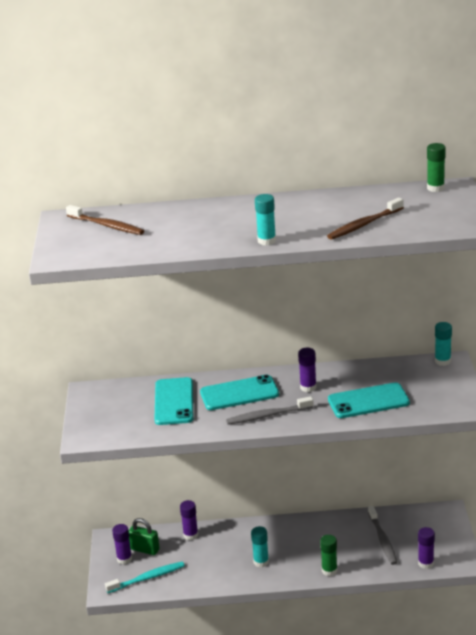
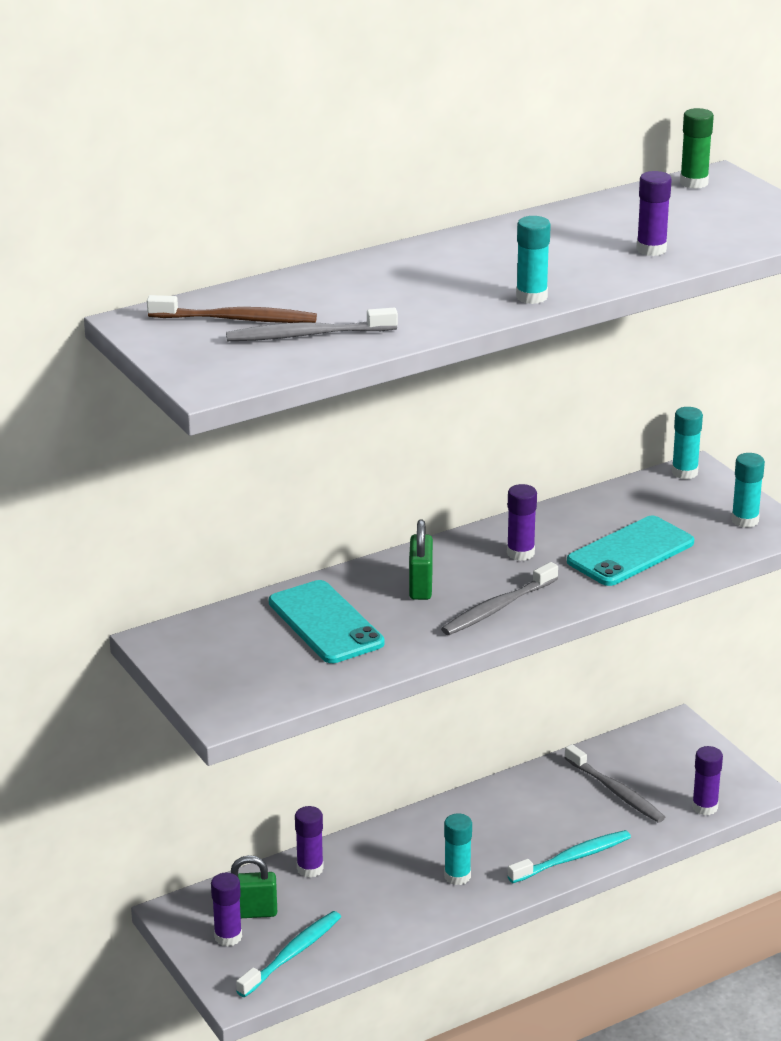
camera: 30 degrees left, 0 degrees up
(130, 241) = (307, 335): none -> grey toothbrush
(239, 393) = (420, 586): turquoise phone -> green padlock
(329, 570) = (572, 858): green glue stick -> turquoise toothbrush
(364, 224) = (651, 249): brown toothbrush -> purple glue stick
(451, 398) = (745, 520): none -> turquoise glue stick

